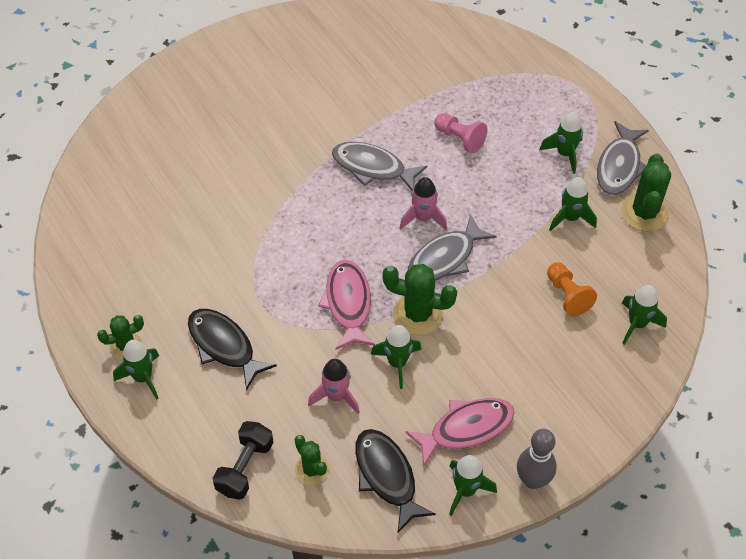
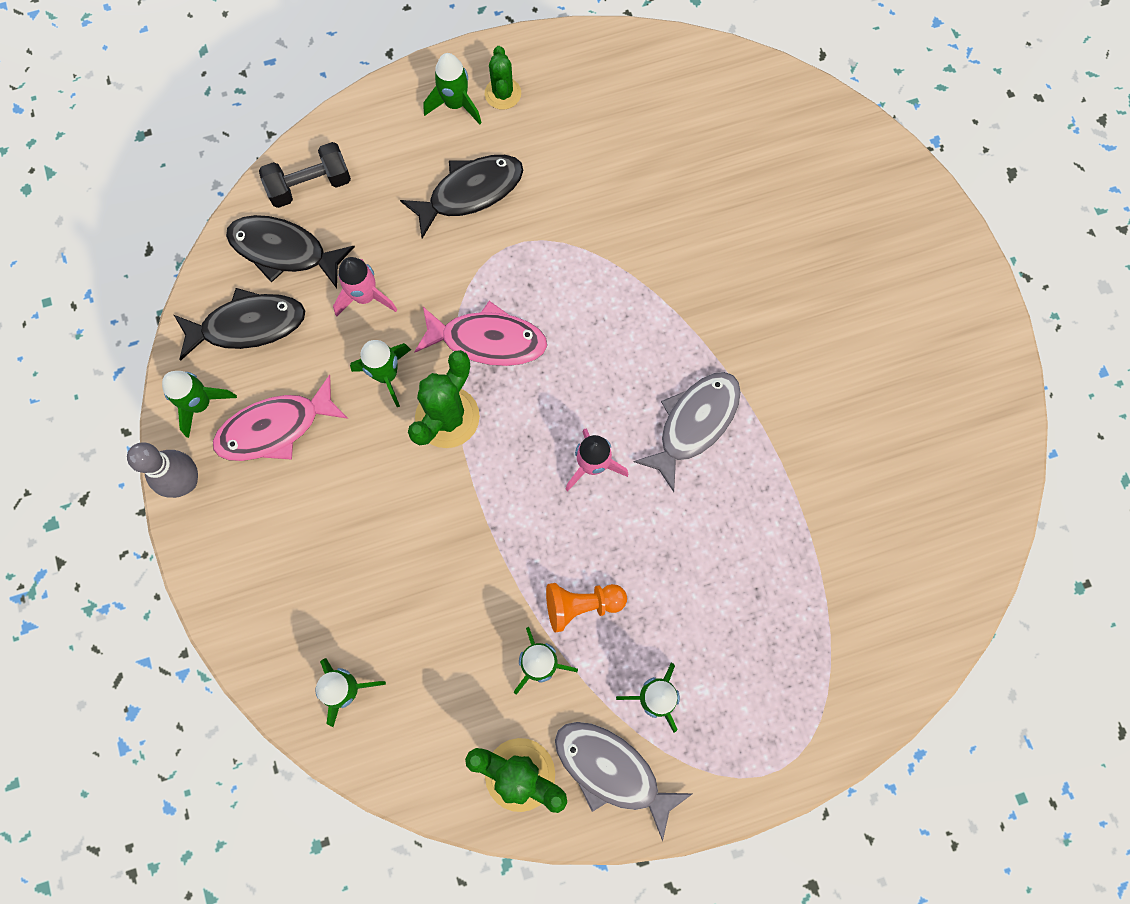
camera: 105 degrees right, 20 degrees up
(245, 468) = (310, 185): black dumbbell -> black dumbbell turned 60 degrees counterclockwise
(312, 470) = (284, 251): green cactus -> black fish
(445, 258) = (521, 474): grey fish -> none
(460, 139) = (718, 555): pink pawn -> none
(466, 429) = (275, 428): pink fish -> pink fish turned 75 degrees clockwise
(567, 295) = (418, 613): orange pawn -> orange pawn (581, 605)

